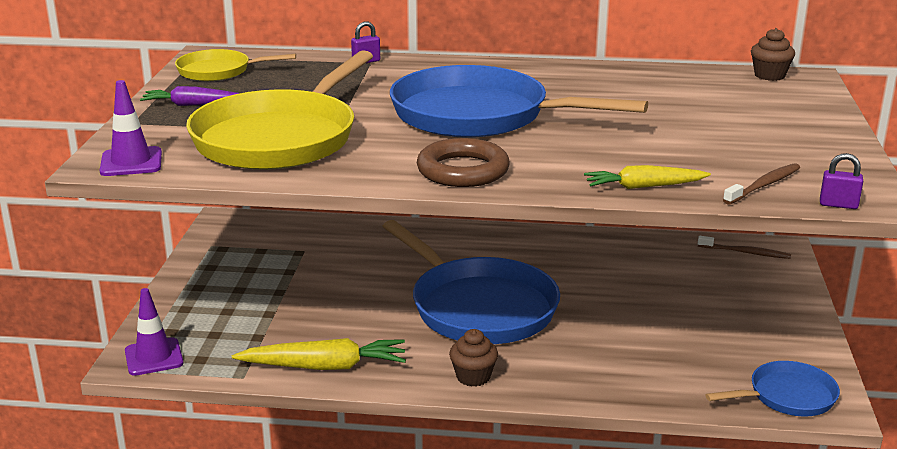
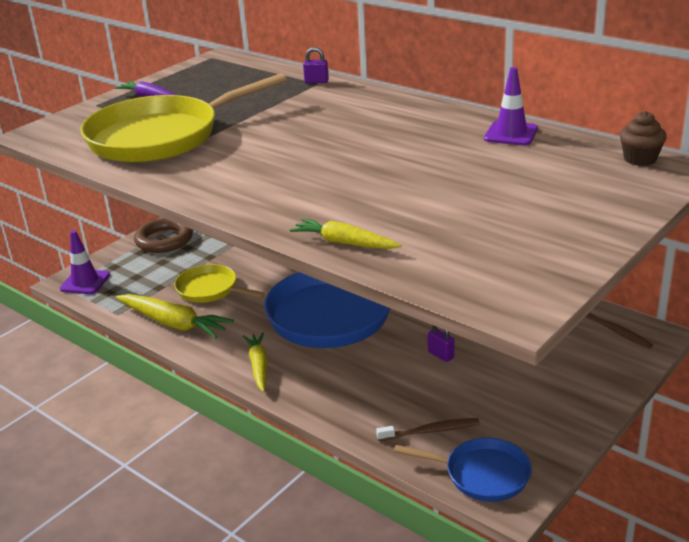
camera: 35 degrees right, 5 degrees up
(131, 162) = (50, 136): purple traffic cone -> purple traffic cone (511, 134)
(218, 71) = (206, 72): yellow pan -> yellow pan (210, 289)
(463, 170) = (236, 193): brown ring -> brown ring (164, 240)
(473, 377) = (259, 366): brown cupcake -> yellow carrot
(478, 115) = (323, 147): blue pan -> none
(764, 185) = (446, 269): brown toothbrush -> brown toothbrush (430, 431)
(838, 205) = (481, 306): purple padlock -> purple padlock (441, 355)

